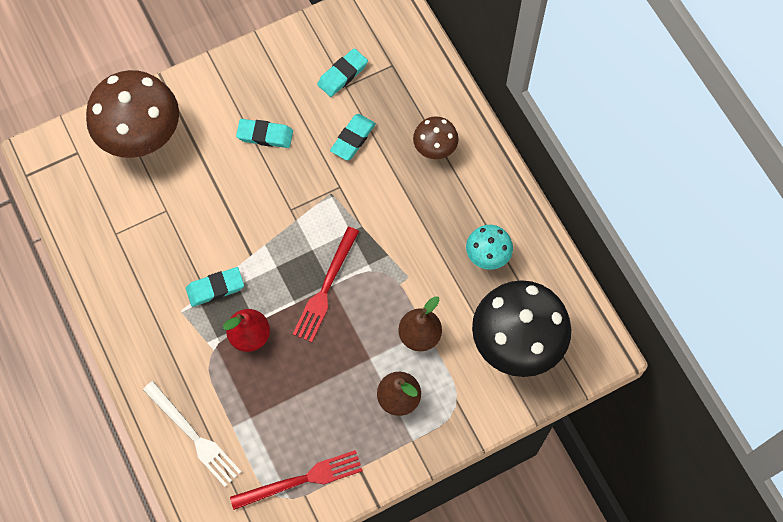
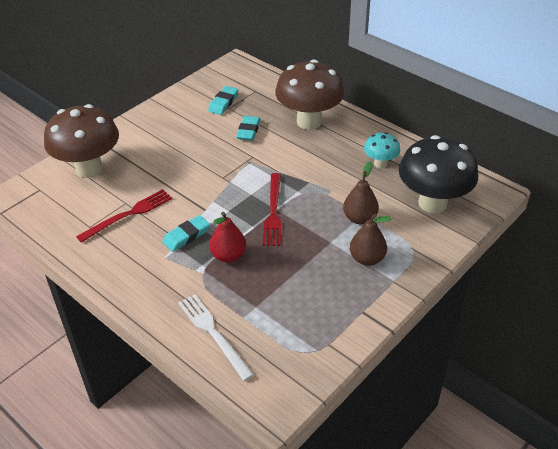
camera: 20 degrees left, 25 degrees down
(194, 436) = (213, 333): white fork -> white fork turned 150 degrees counterclockwise
(265, 135) = (183, 144): turquoise eraser -> none
(301, 480) = (320, 334): red fork -> red fork (128, 214)
(434, 149) = (309, 121): brown mushroom -> brown mushroom, size x2.01

